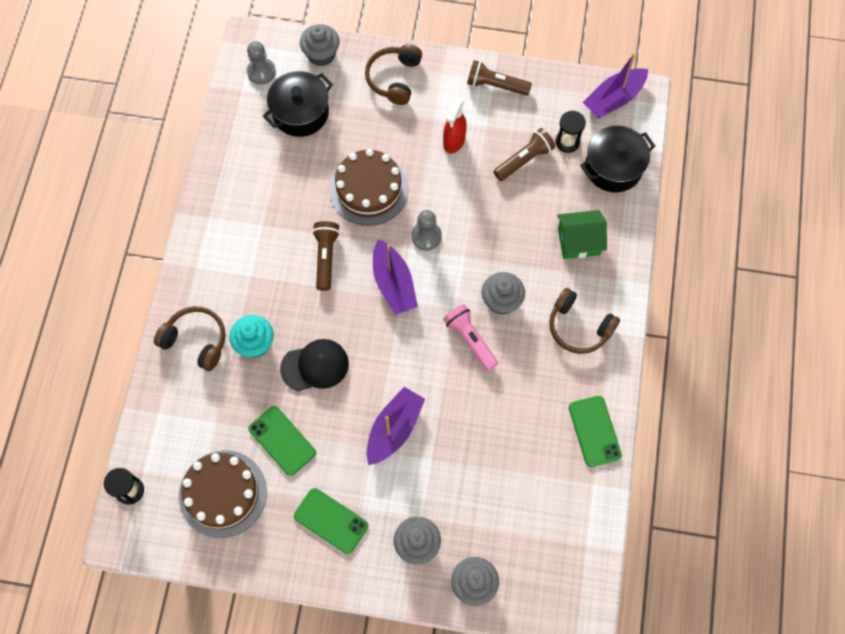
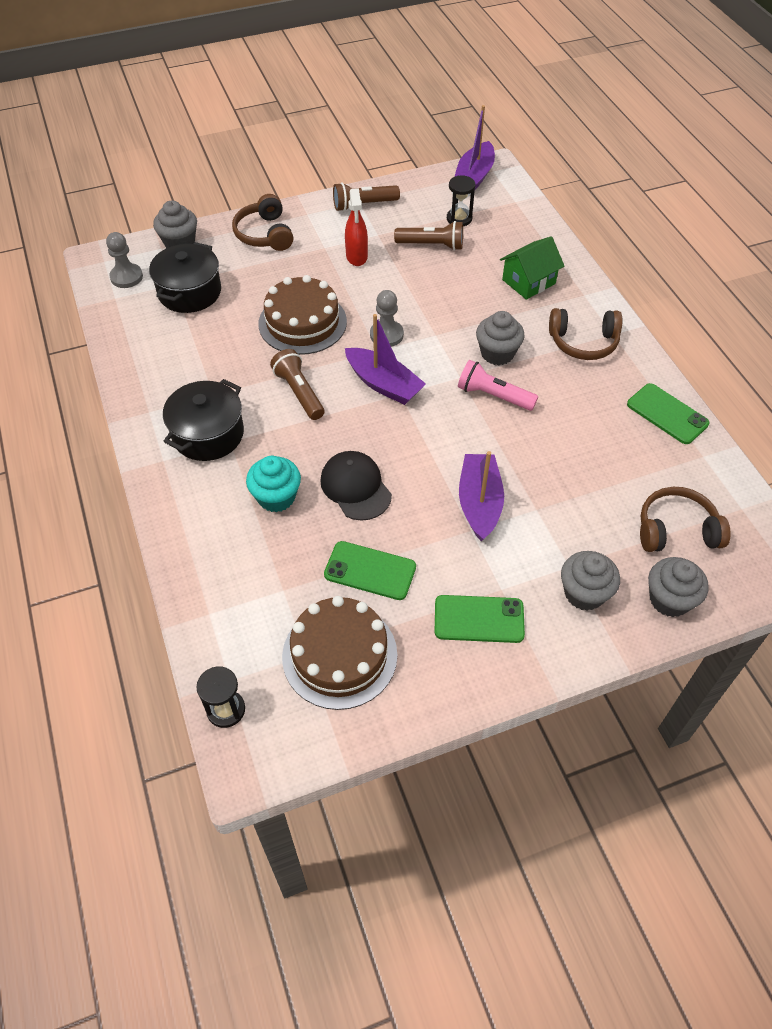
camera: 30 degrees left, 15 degrees down
(196, 341) = (208, 525): brown headphones -> brown headphones (676, 530)
(315, 366) = (355, 487): black cap -> black cap turned 75 degrees counterclockwise
(524, 160) = (431, 245): brown flashlight -> brown flashlight turned 75 degrees clockwise
(613, 167) = (513, 220): black pot -> black pot (208, 434)

